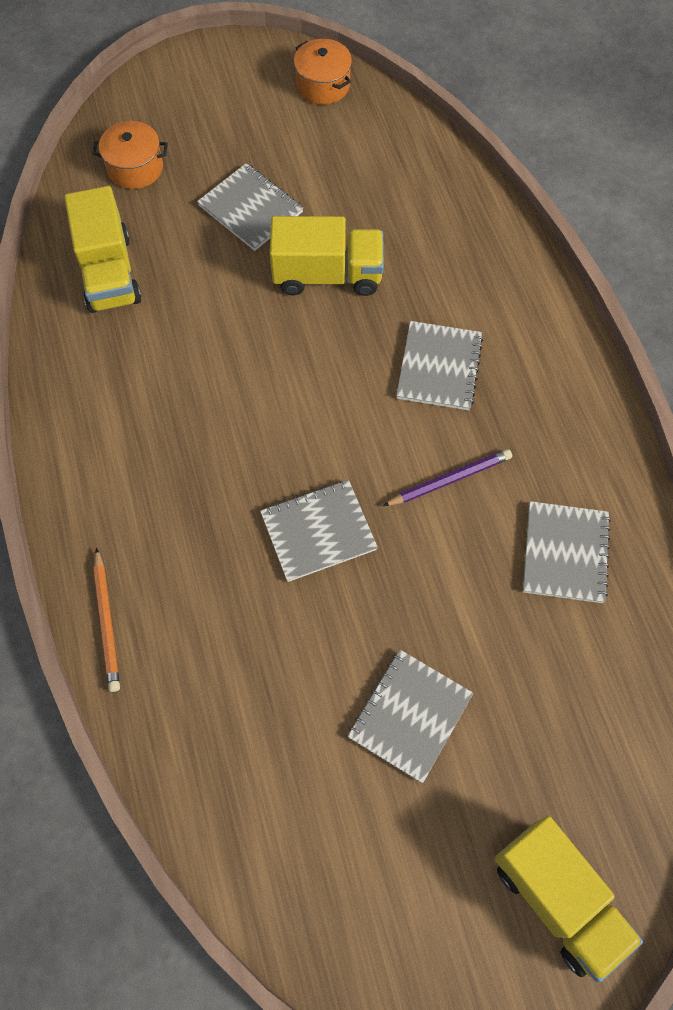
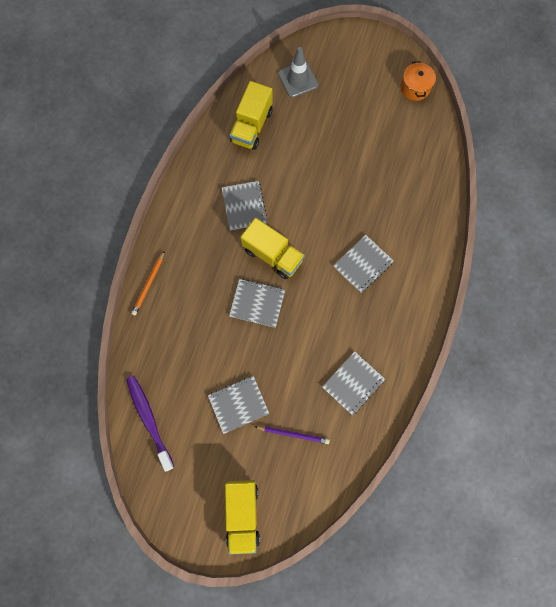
camera: 35 degrees right, 10 degrees up
(135, 168) = (298, 79): orange pot -> grey traffic cone
(250, 209) = (335, 133): grey notebook -> grey notebook (244, 206)
(275, 856) = (149, 420): none -> purple toothbrush
(327, 275) = (346, 188): yellow truck -> yellow truck (273, 255)
(450, 479) = (328, 318): purple pencil -> purple pencil (293, 434)

